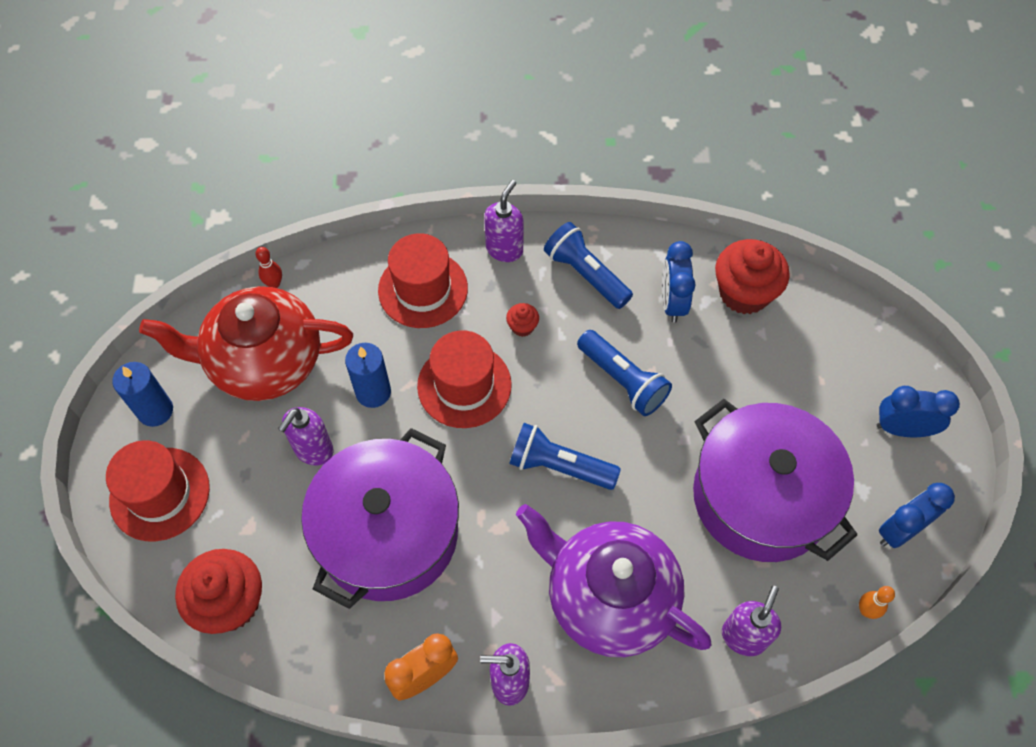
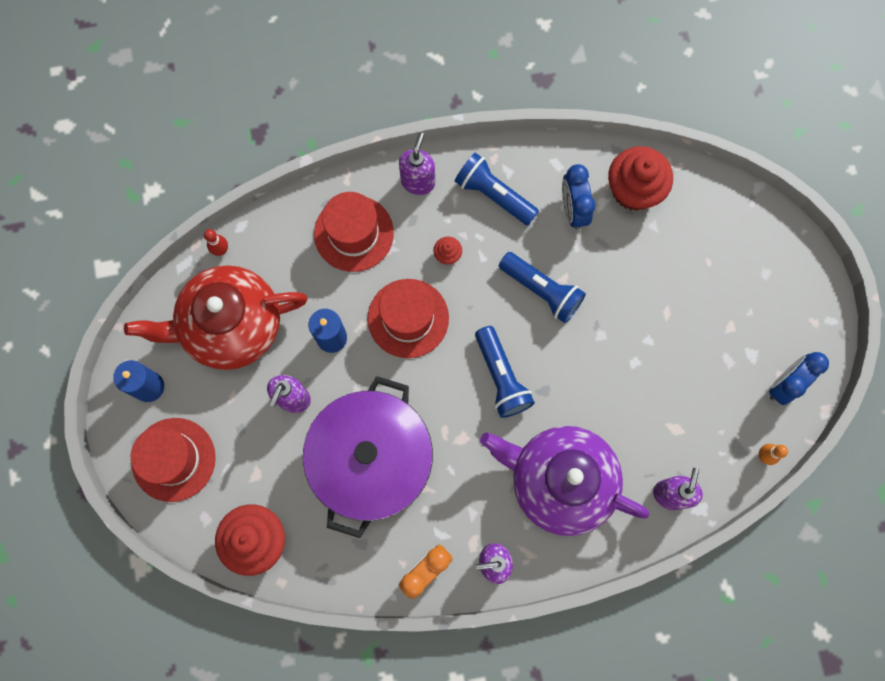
camera: 10 degrees left, 15 degrees up
(559, 466) = (501, 377): blue flashlight -> blue flashlight turned 120 degrees counterclockwise
(761, 497) = (670, 375): purple pot -> none
(902, 429) = (779, 295): blue clock -> none

